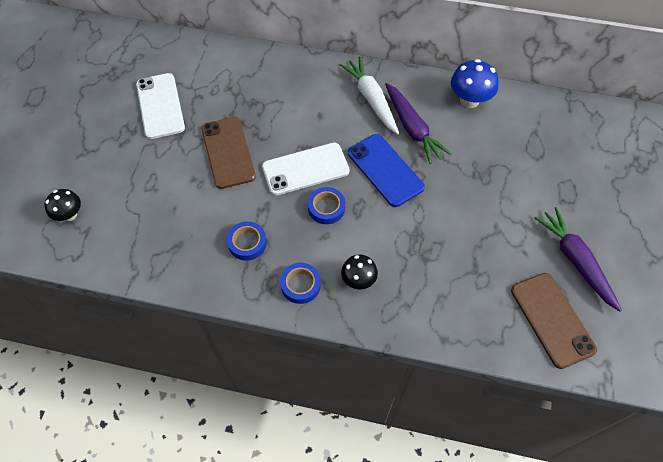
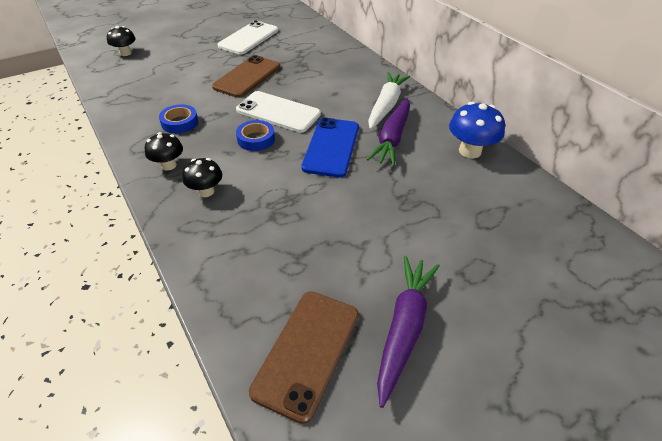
camera: 45 degrees right, 15 degrees down
(300, 285) = (168, 165): blue tape -> black mushroom

